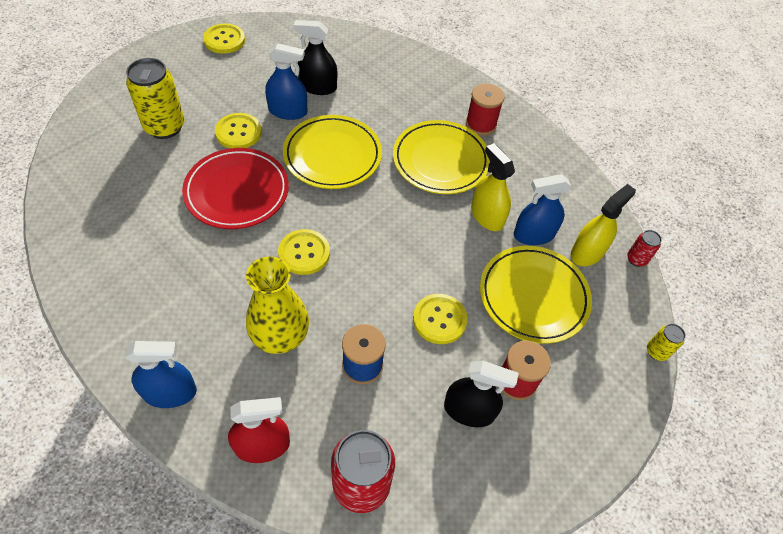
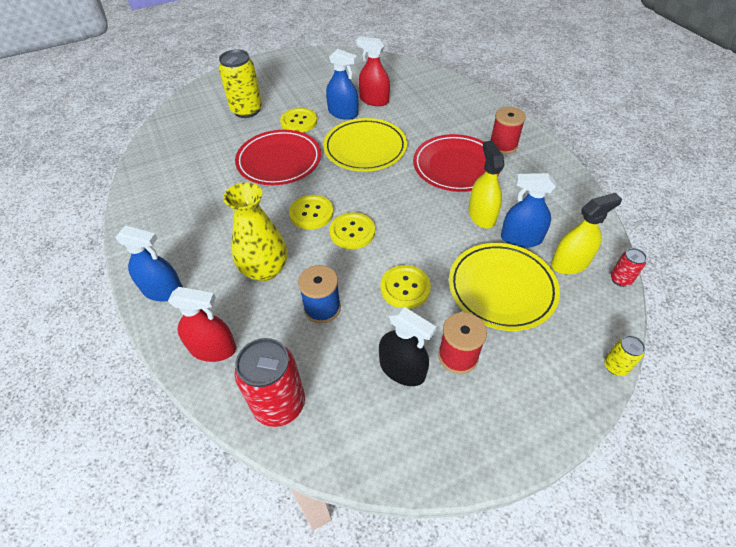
camera: 25 degrees right, 5 degrees down
(224, 40) = (316, 61): yellow button -> yellow button (352, 232)
(318, 87) = (374, 100): black spray bottle -> red spray bottle
(440, 160) = (456, 166): yellow plate -> red plate

